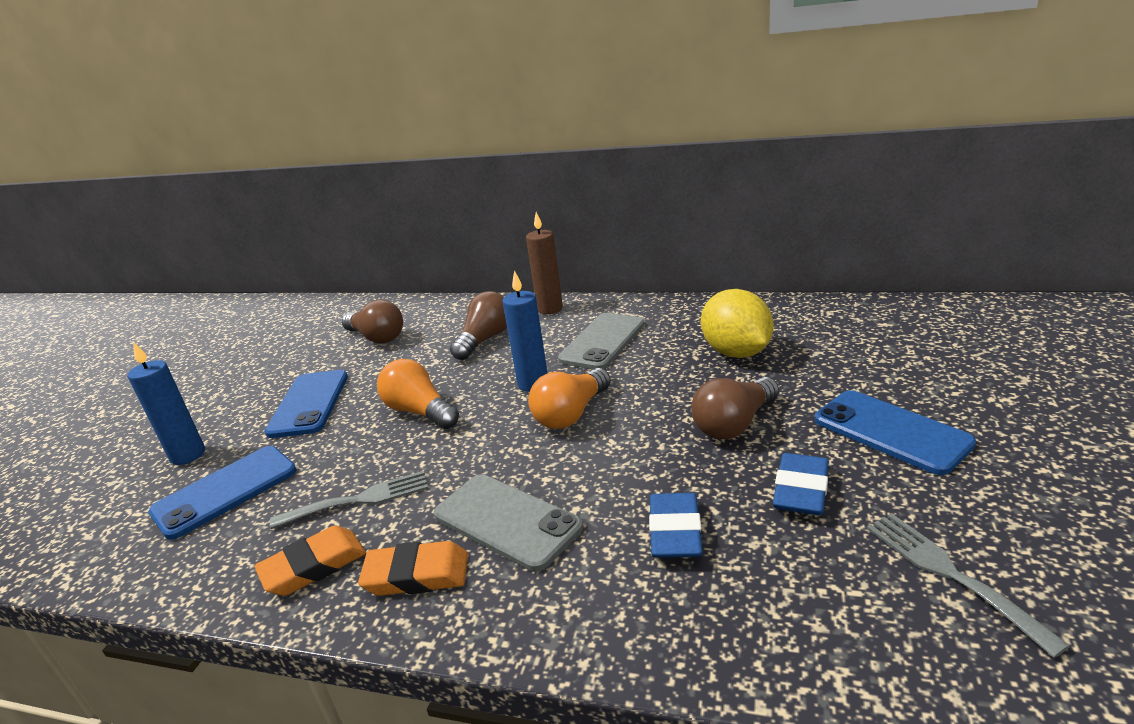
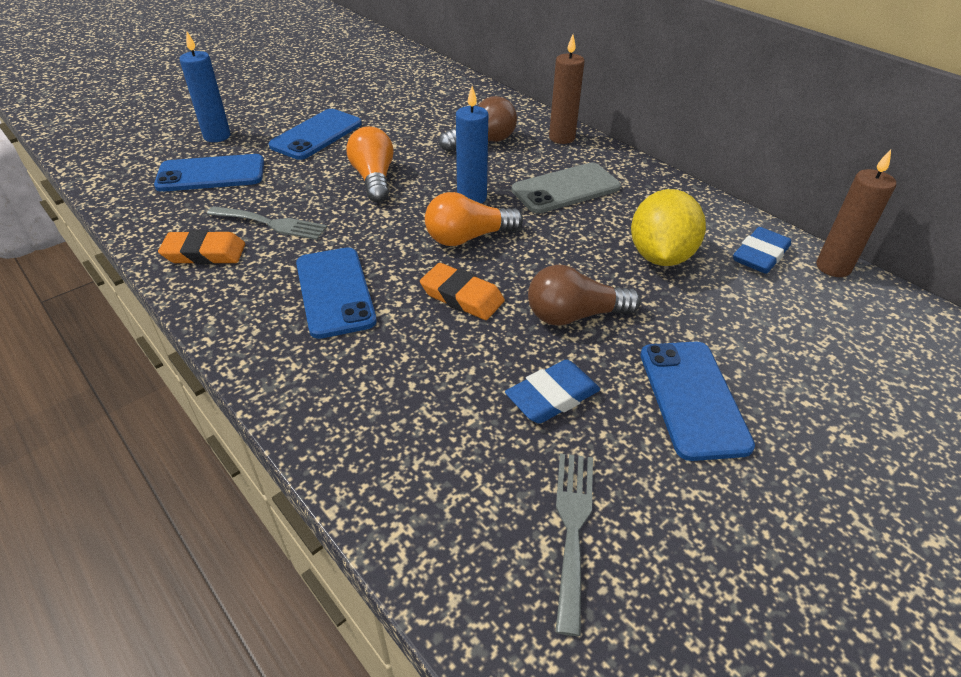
camera: 30 degrees right, 15 degrees up
(377, 337) = (412, 102): brown light bulb -> none
(416, 575) = (248, 294): orange eraser -> orange eraser (462, 296)
(507, 521) = (335, 292): grey phone -> blue phone
(675, 531) = (426, 367): blue eraser -> blue eraser (760, 255)
(850, 304) = (833, 267): none -> brown candle

